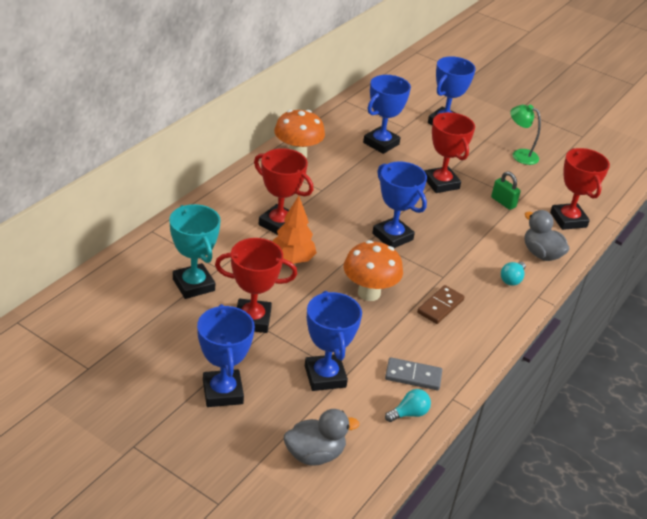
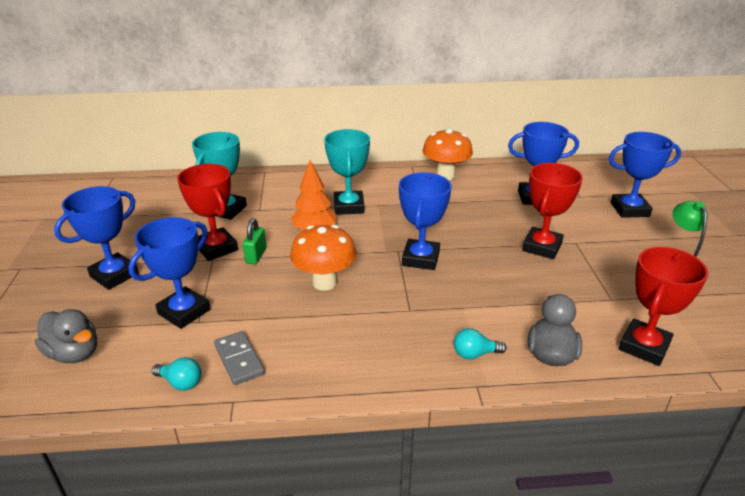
camera: 55 degrees right, 5 degrees down
(279, 224) = (348, 206): red trophy -> turquoise trophy
(440, 306) = (363, 328): brown domino -> none
(503, 202) = (585, 292): green padlock -> green padlock (256, 255)

